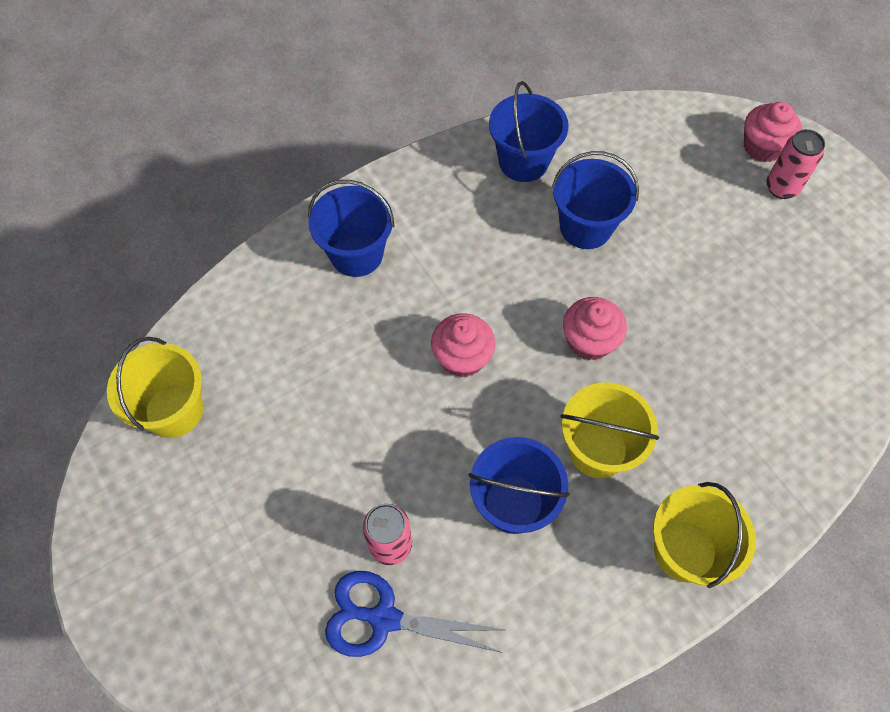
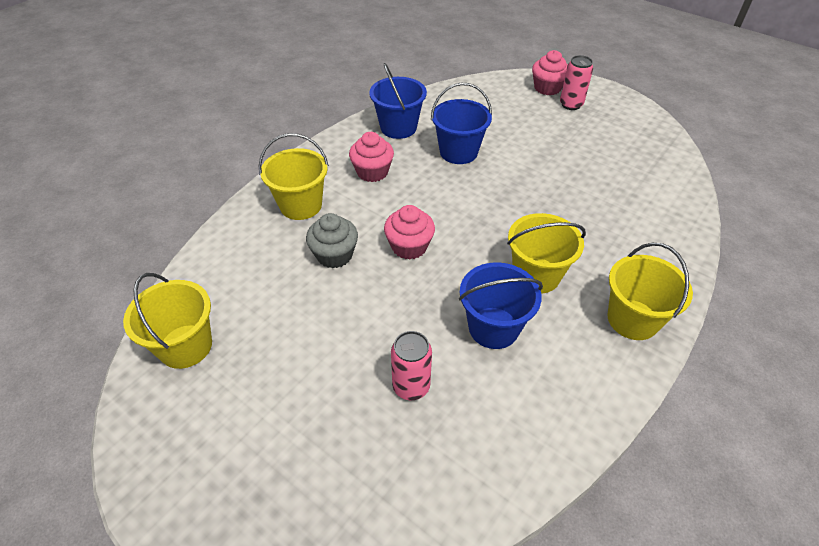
camera: 20 degrees left, 15 degrees down
(356, 254) = (301, 205): blue bucket -> yellow bucket
(370, 341) = (334, 255): none -> grey cupcake
(384, 618) = (430, 443): blue scissors -> none
(589, 341) = (495, 213): pink cupcake -> pink cupcake (372, 172)

